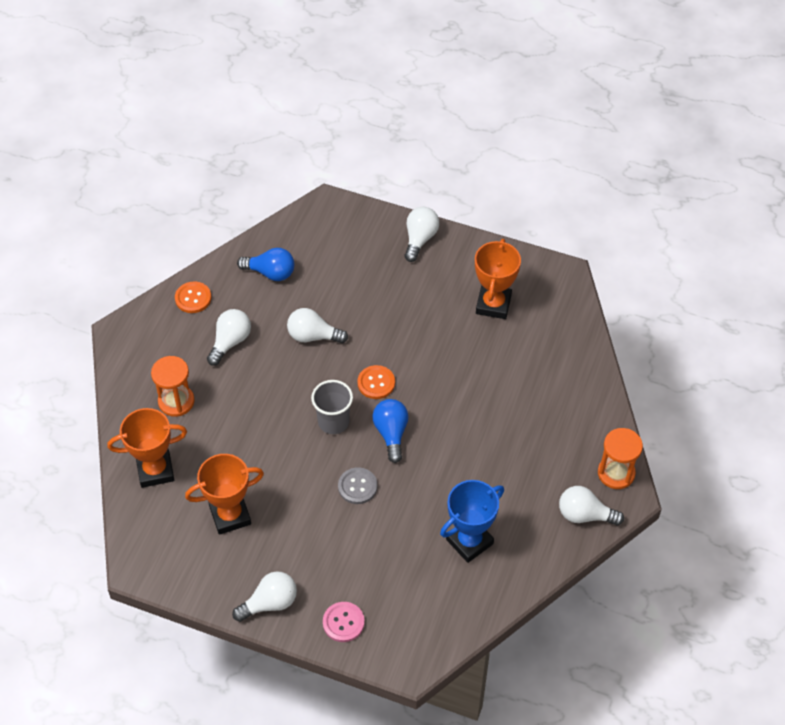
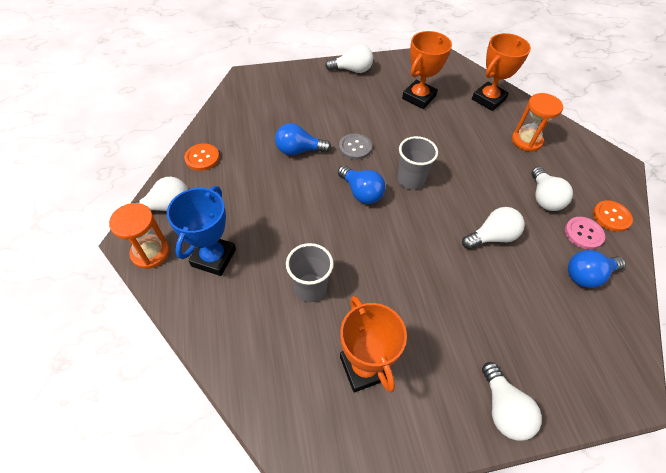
camera: 145 degrees right, 0 degrees up
(270, 603) = (352, 70): white light bulb -> white light bulb turned 120 degrees counterclockwise
(343, 622) = (301, 78): pink button -> pink button (583, 234)
(376, 383) = (406, 225): orange button -> orange button (202, 158)
(418, 513) = (299, 150): none -> blue light bulb
(469, 541) = (250, 150): blue trophy -> blue trophy (213, 258)
(496, 375) = (310, 288): none -> grey cup

